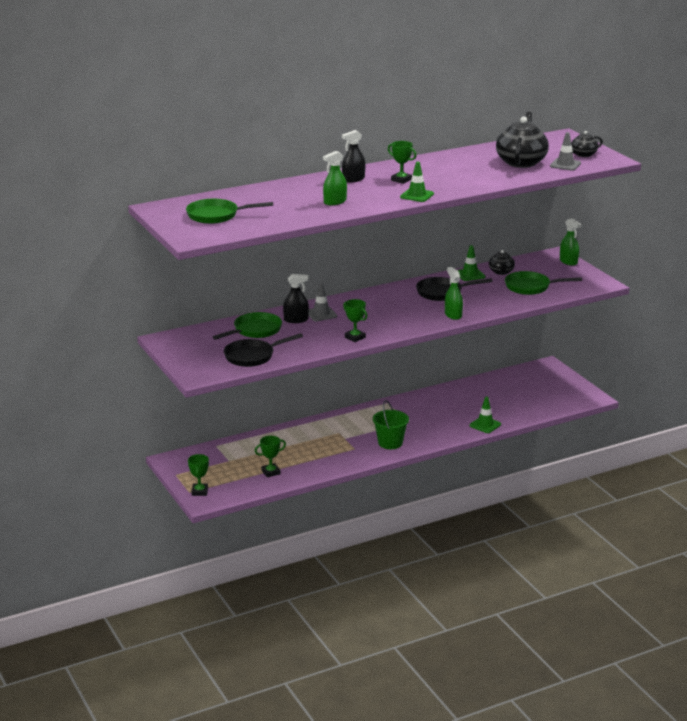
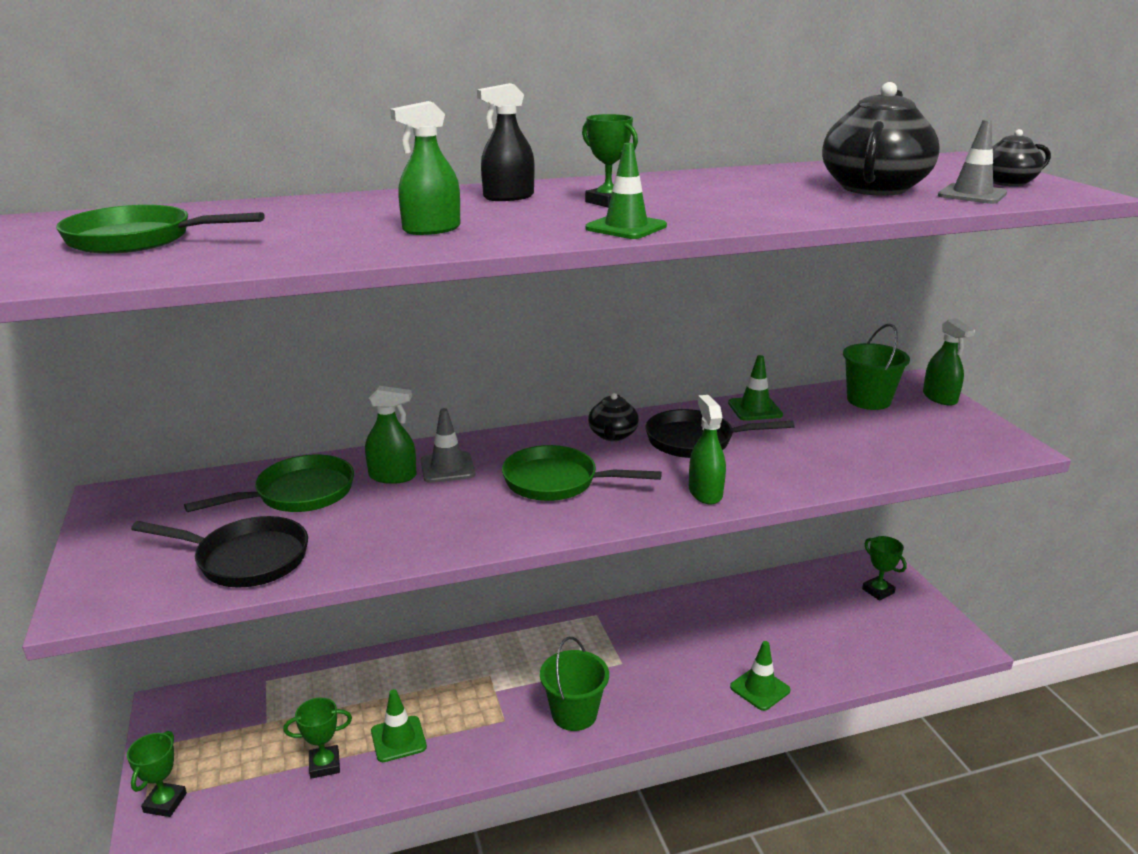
camera: 10 degrees right, 0 degrees up
(252, 356) = (245, 559): black pan -> black pan turned 150 degrees counterclockwise
(296, 320) = (392, 476): black spray bottle -> green spray bottle
(303, 460) = (398, 739): none -> green traffic cone
(355, 337) = (484, 530): green trophy -> green trophy (878, 591)
(501, 272) = (813, 408): black teapot -> black teapot (612, 435)
(530, 266) = (868, 400): none -> green bucket
(531, 287) = (869, 443): green pan -> green pan (557, 482)

